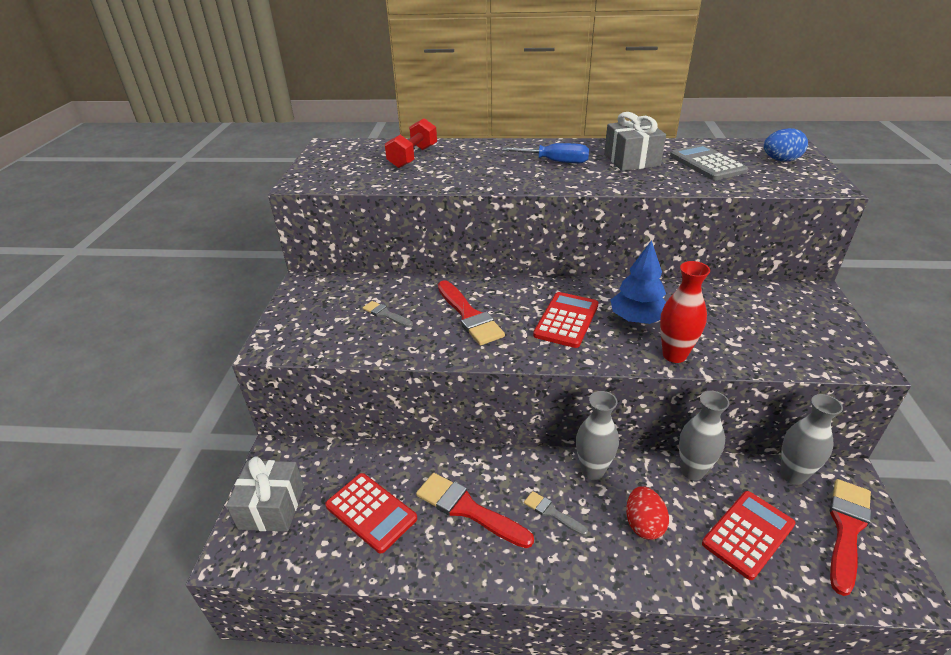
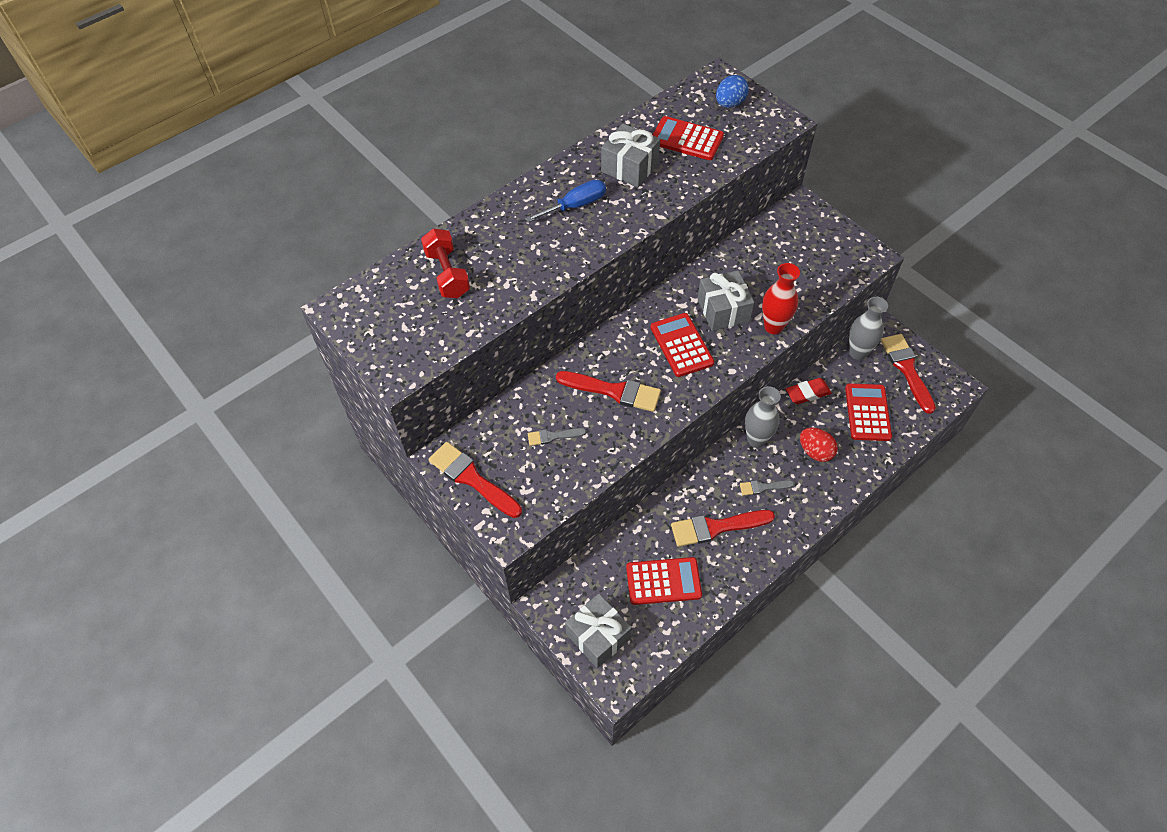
camera: 45 degrees left, 20 degrees up
(301, 303) = (472, 478): none -> red brush
(637, 319) = (723, 310): blue tree -> grey gift
(692, 471) = (807, 393): grey vase -> red eraser
(707, 164) = (686, 139): grey calculator -> red calculator

